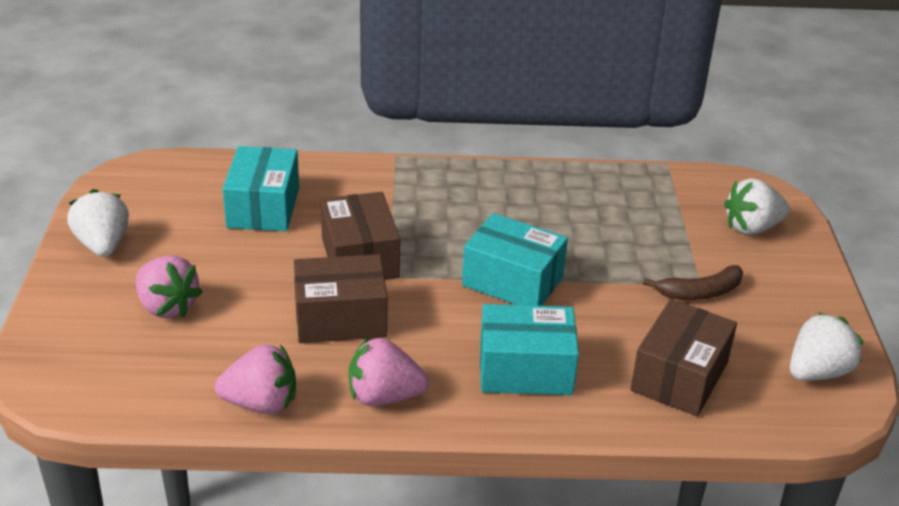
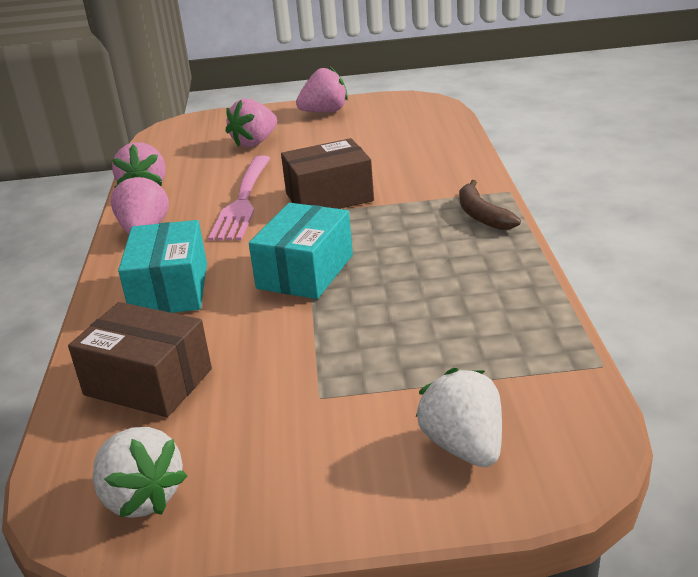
camera: 90 degrees right, 5 degrees down
(103, 245) = (324, 112): white strawberry -> pink strawberry
(263, 207) = (392, 151): turquoise box -> none
(340, 318) = (243, 201): brown box -> pink fork
(699, 292) = (301, 396): brown banana -> brown banana (482, 215)

